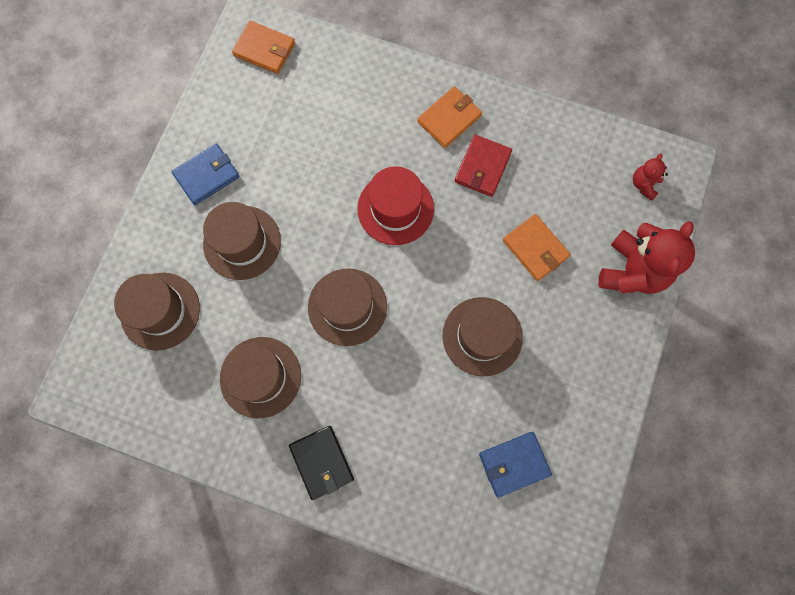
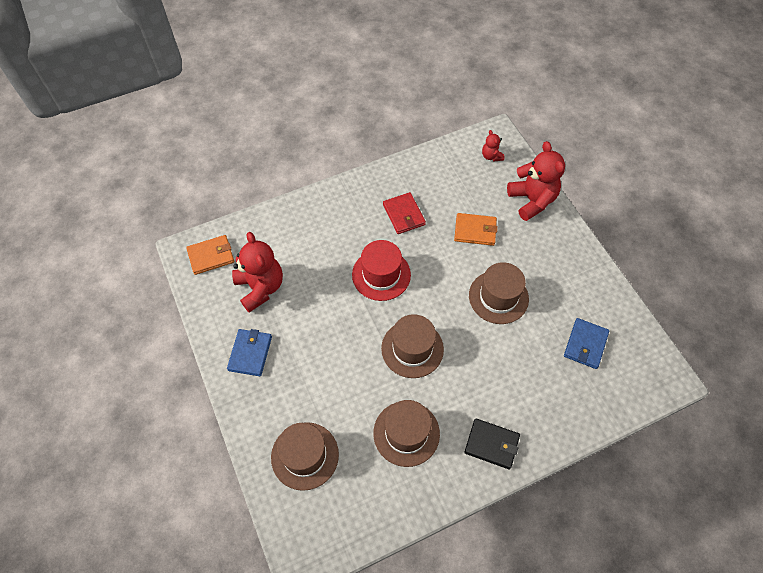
camera: 45 degrees left, 15 degrees down
(242, 242) = (313, 370): brown hat -> none
(276, 121) = (260, 288): none -> red teddy bear
(449, 119) = (359, 205): orange wallet -> none

